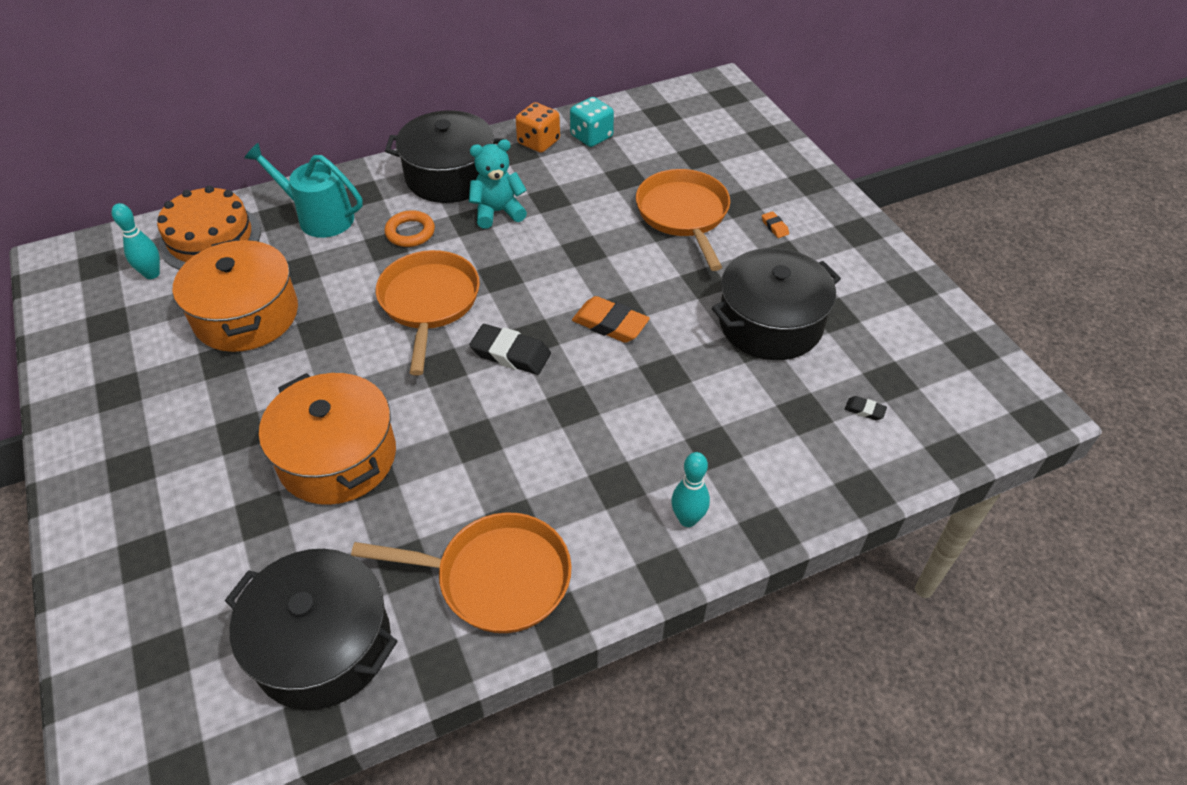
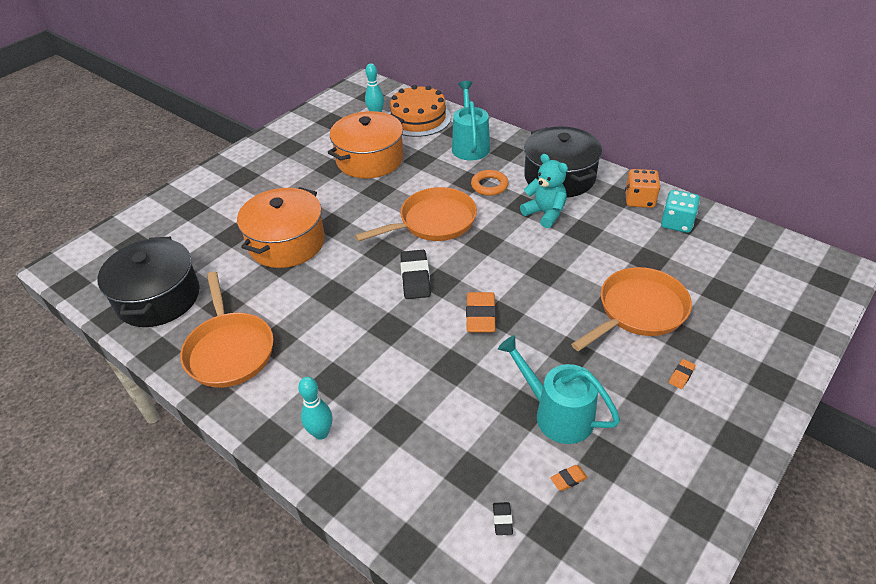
camera: 65 degrees right, 5 degrees down
(770, 323) = (557, 414): black pot -> turquoise watering can
(844, 347) = (568, 479): none -> orange eraser

